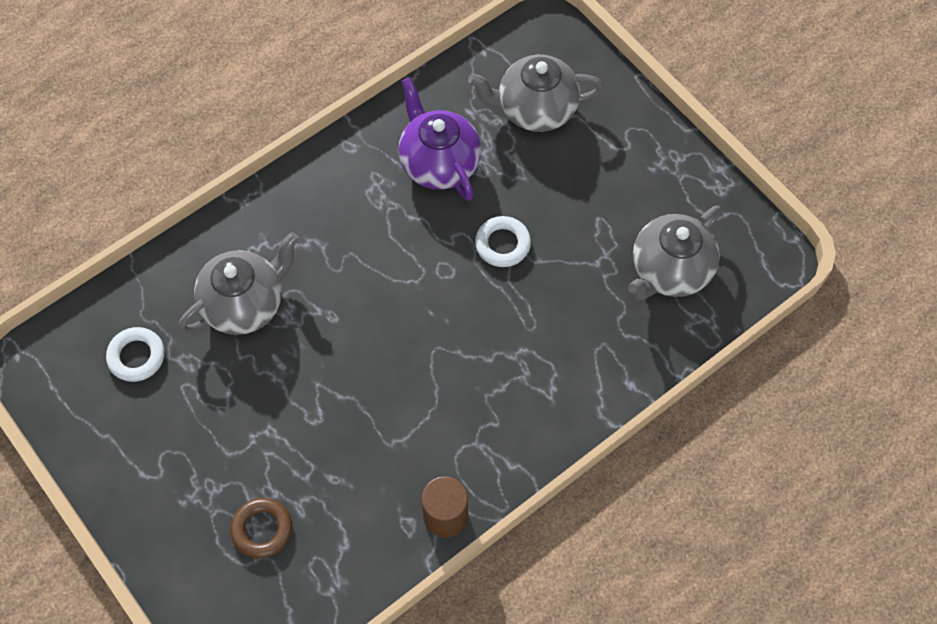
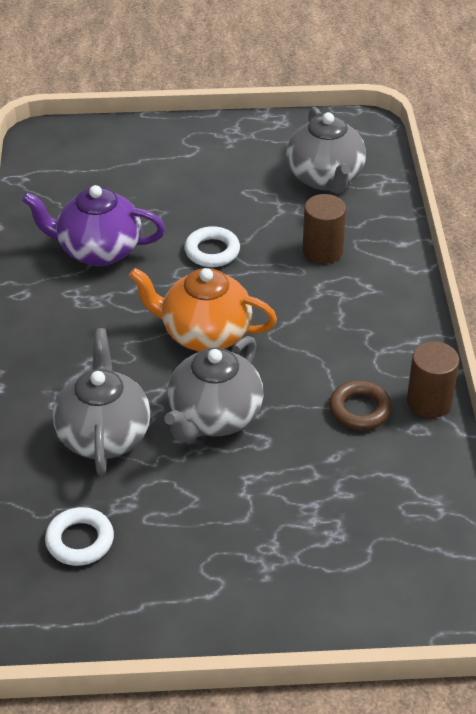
camera: 55 degrees left, 20 degrees down
(262, 529) = (343, 530): brown ring -> brown ring (359, 409)
(401, 301) = (204, 334): none -> orange teapot
(535, 109) = (110, 177): grey teapot -> grey teapot (214, 417)
(569, 326) = (322, 251): none -> brown cylinder

